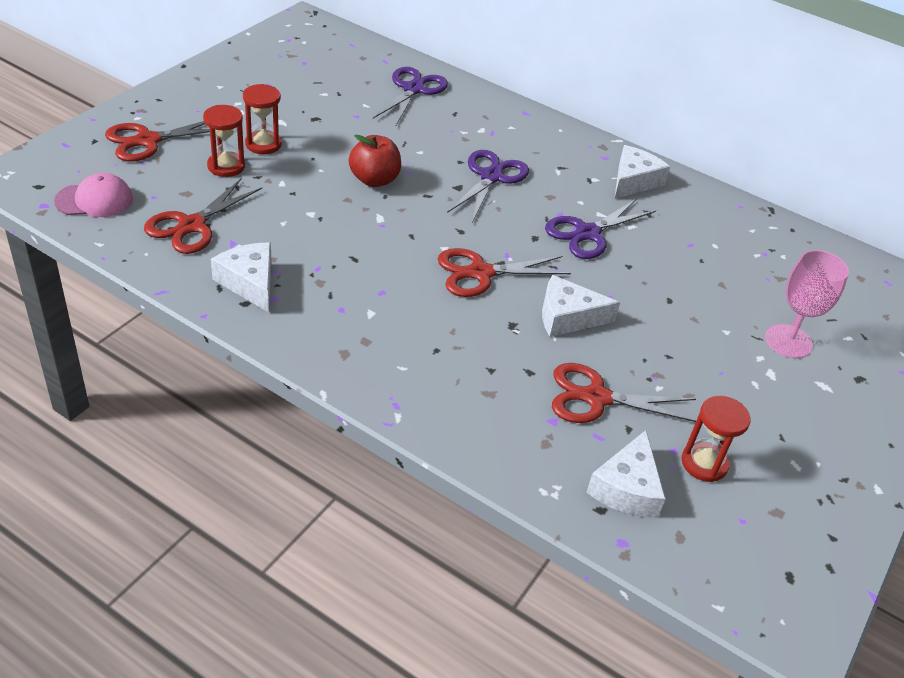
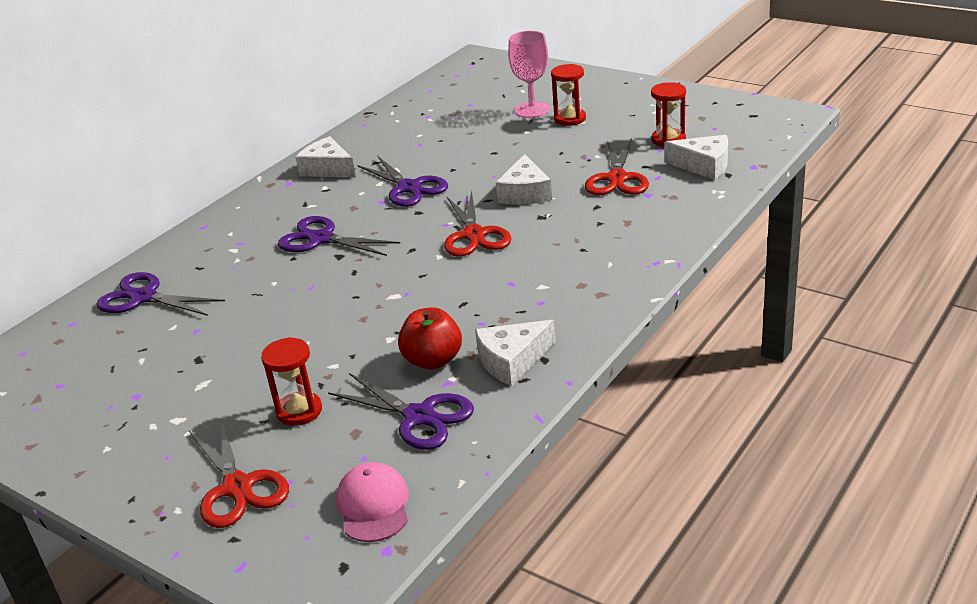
camera: 80 degrees left, 10 degrees down
(191, 226) = (420, 416): red scissors -> purple scissors
(263, 144) = (253, 390): red hourglass -> red hourglass (570, 119)
(374, 180) = (327, 305): red apple -> red apple (433, 360)

